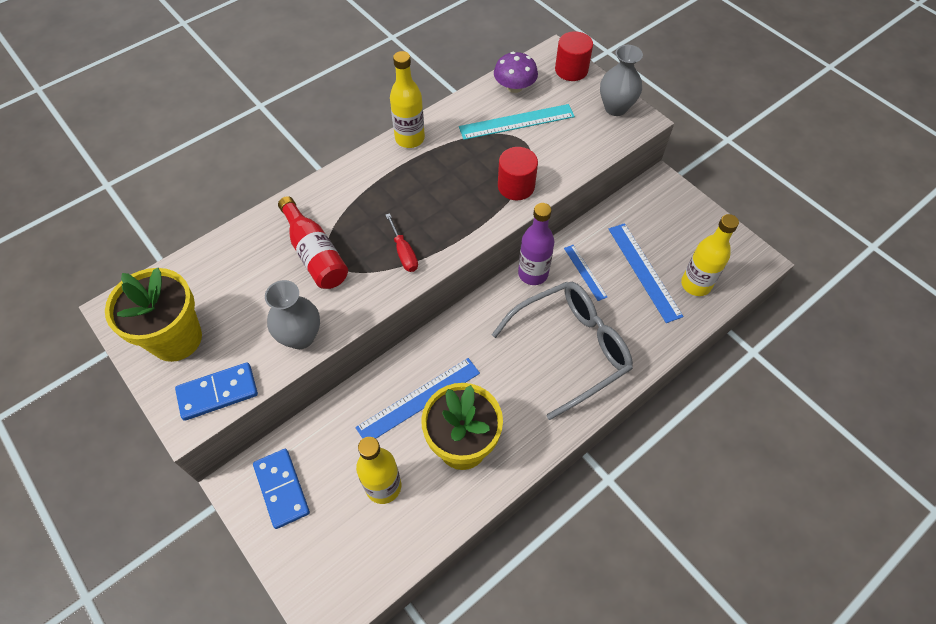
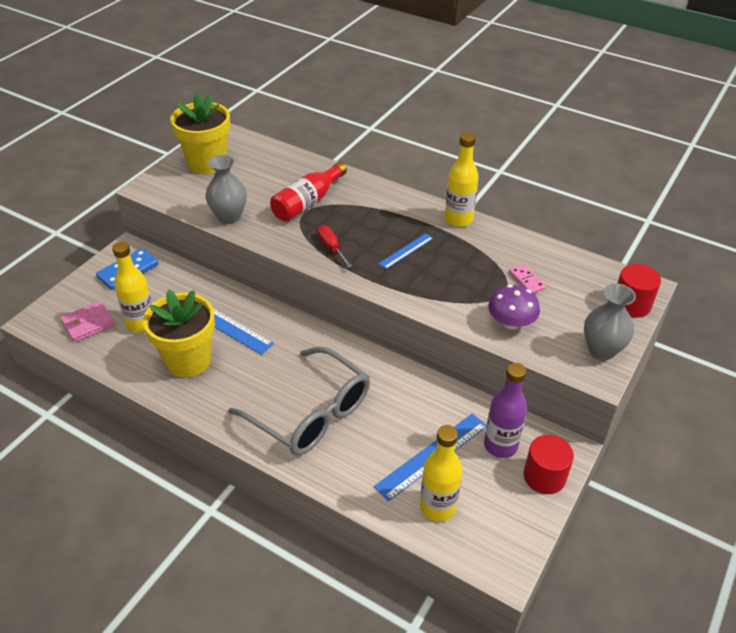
camera: 70 degrees right, 15 degrees down
(218, 393) = (170, 193): blue domino -> none
(358, 549) = (88, 324): none -> pink wallet
(404, 253) = (331, 248): red screwdriver -> red screwdriver turned 105 degrees clockwise
(514, 87) = (573, 269): purple mushroom -> purple mushroom (511, 322)
(516, 122) = (526, 280): turquoise ruler -> pink domino
(516, 186) = (444, 298): red cylinder -> red cylinder (544, 476)
(533, 274) = (384, 366): purple bottle -> purple bottle (500, 445)
(585, 272) = (406, 406): blue ruler -> blue ruler (406, 251)

